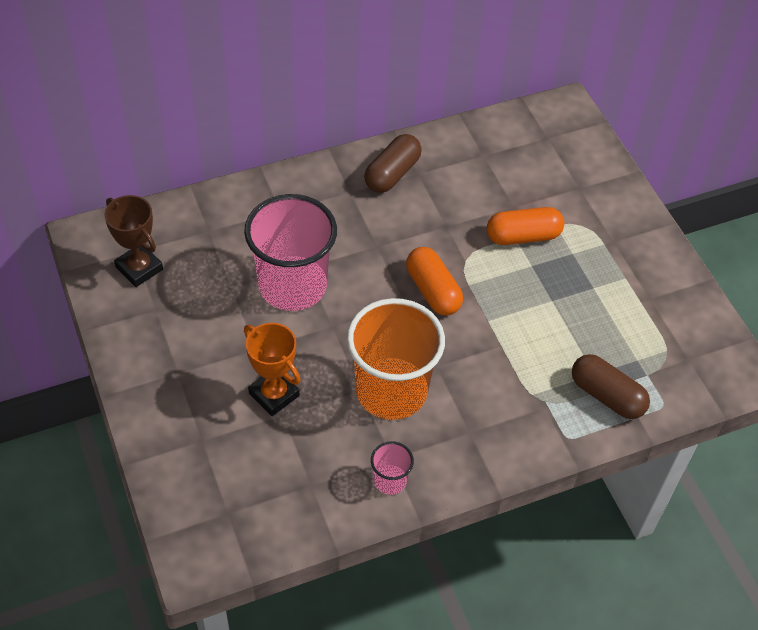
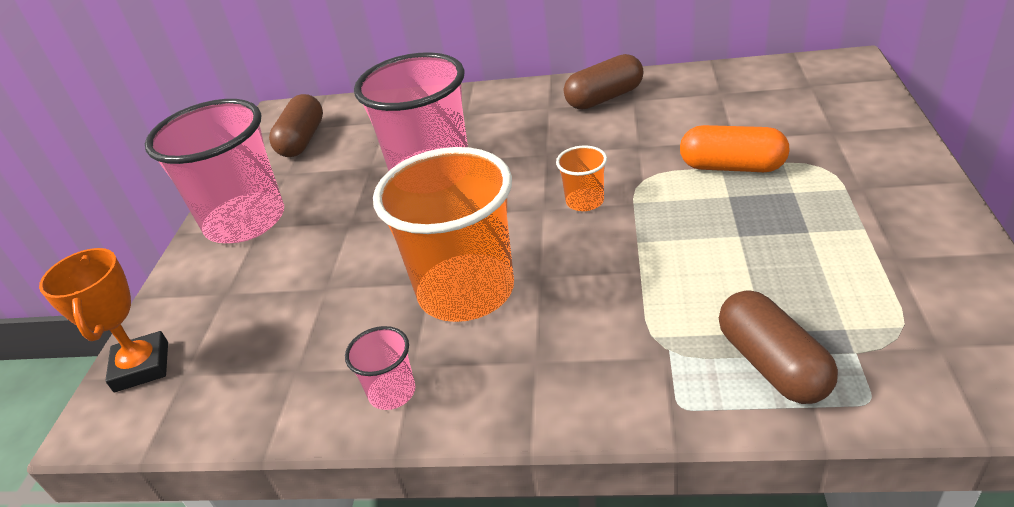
camera: 35 degrees right, 15 degrees down
(139, 268) = (302, 140): brown trophy -> brown capsule
(159, 369) = (245, 221): none -> pink cup
(274, 394) = (333, 266): orange trophy -> orange trophy (141, 367)
(433, 290) = (584, 201): orange capsule -> orange cup

